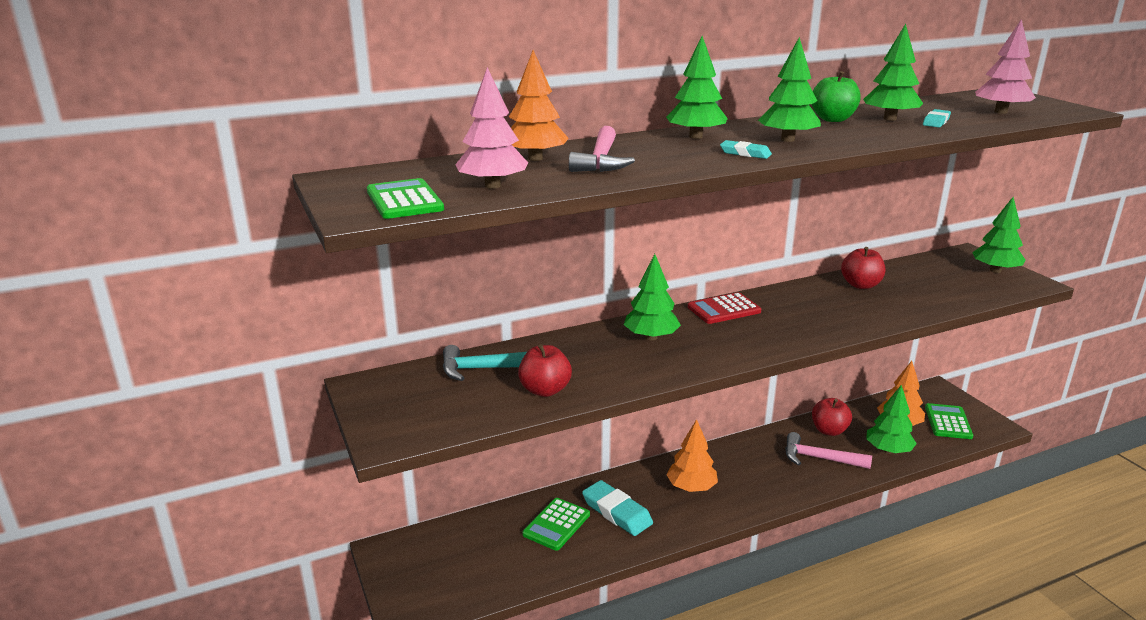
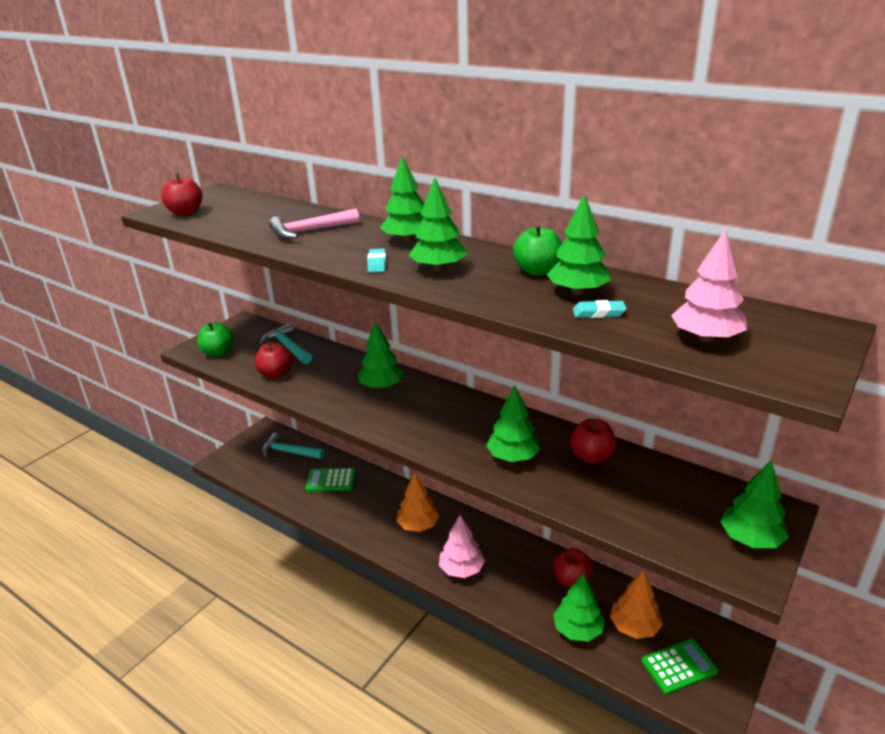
camera: 60 degrees right, 5 degrees up
(404, 200) = (186, 213): green calculator -> red apple
(428, 420) = (218, 352): none -> green apple
(462, 542) = (289, 452): none -> turquoise hammer
(493, 186) = (228, 222): pink tree -> pink tree (461, 569)
(535, 158) = (297, 216): orange tree -> none
(617, 512) = (362, 501): turquoise eraser -> none
(724, 309) = (459, 401): red calculator -> none
(819, 458) = (520, 585): pink hammer -> none
(838, 313) = (513, 457): none -> green tree

